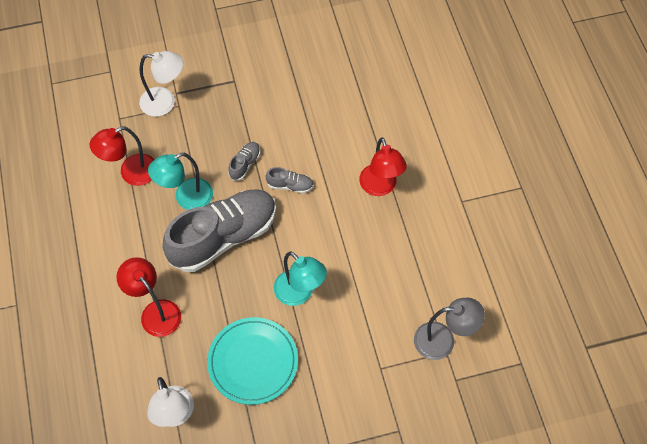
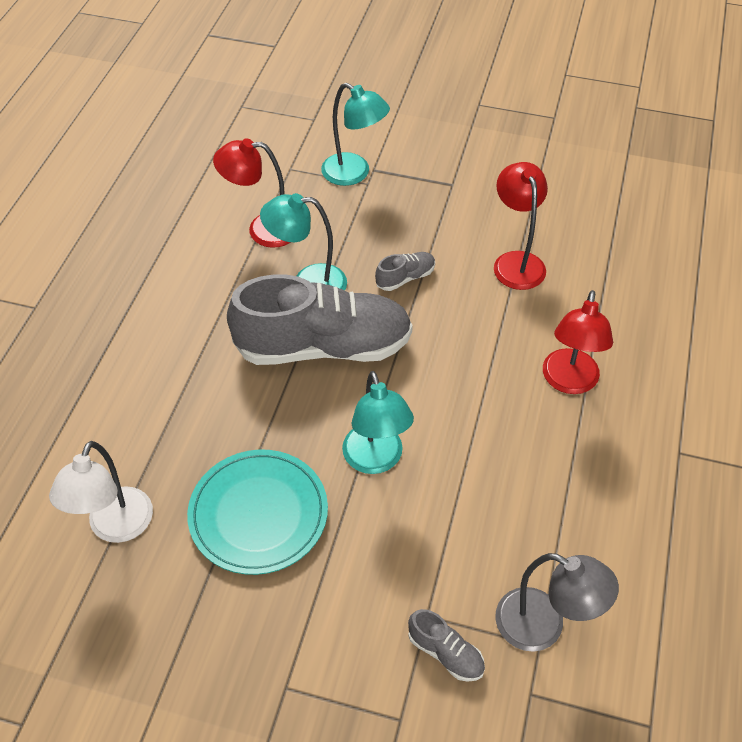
camera: 30 degrees right, 10 degrees down
(155, 311) = (182, 392): red lamp -> red lamp (516, 262)
(165, 102) = (354, 174): white lamp -> turquoise lamp
(290, 185) = (447, 326): grey shoe -> grey shoe (445, 653)

